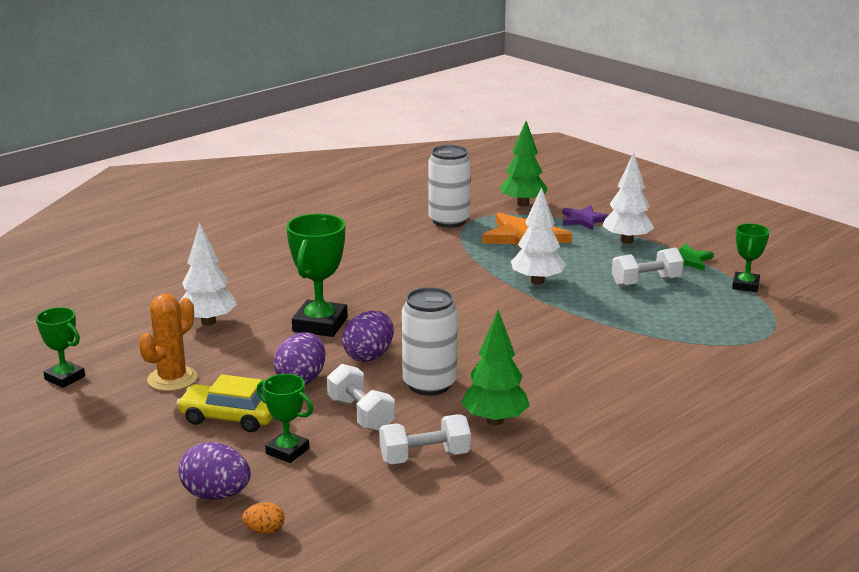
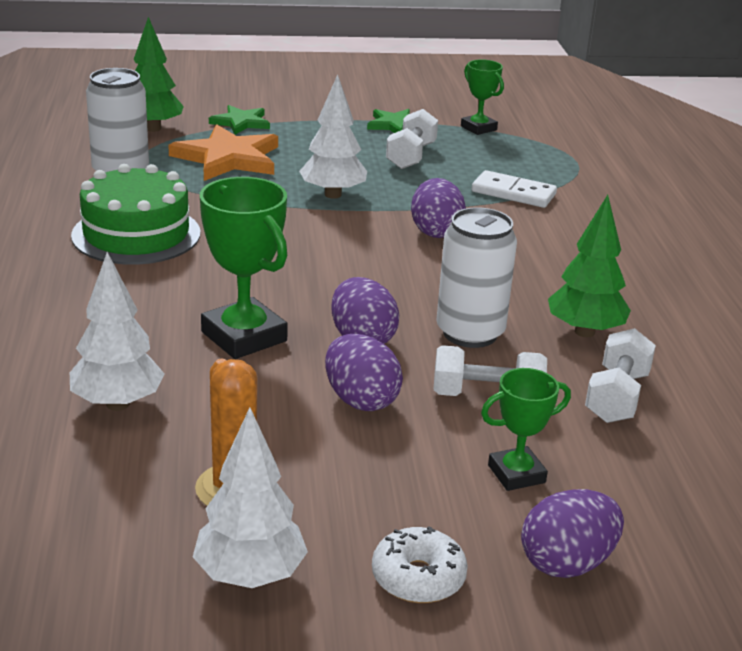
camera: 55 degrees left, 5 degrees up
(65, 378) = (102, 579): green trophy -> none
(153, 455) = (418, 577): none -> white donut
(230, 417) = (391, 483): yellow car -> none
(265, 530) = (678, 558): orange egg -> none
(384, 254) = (136, 234): none -> green cake
(547, 328) = (435, 231): none -> purple egg
(583, 220) = (241, 122): purple star -> green star
(626, 241) = (317, 127): white tree -> white tree (250, 576)
(659, 332) = (513, 193): none -> white domino

